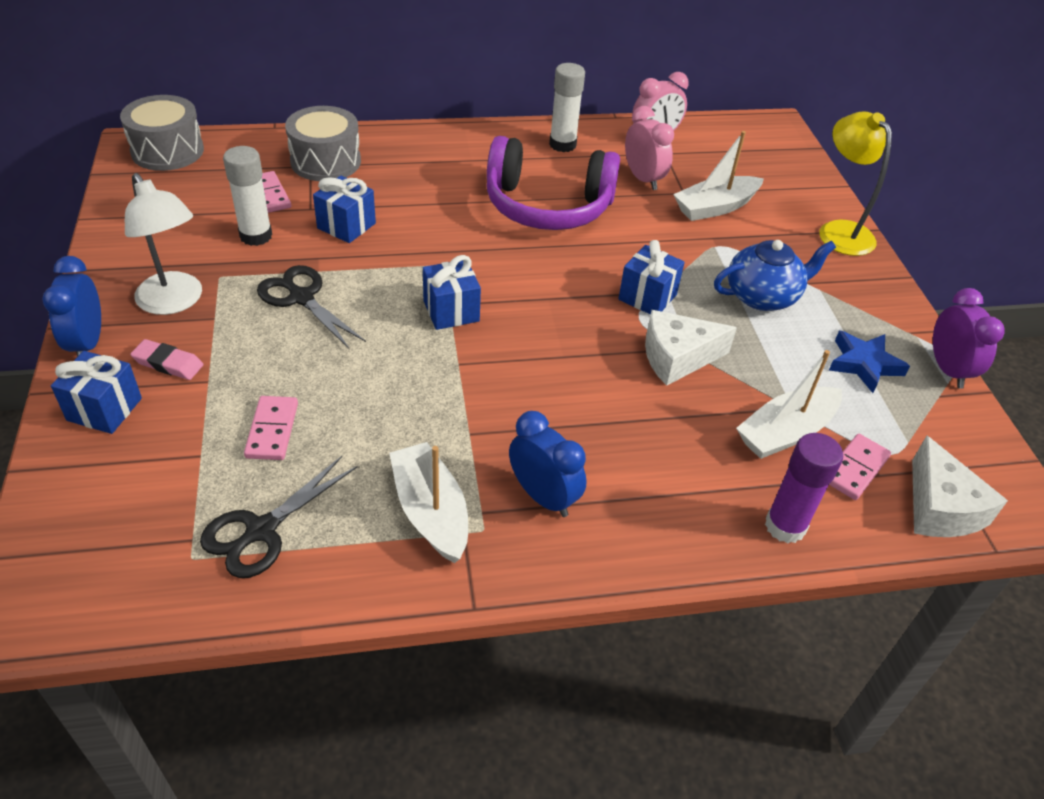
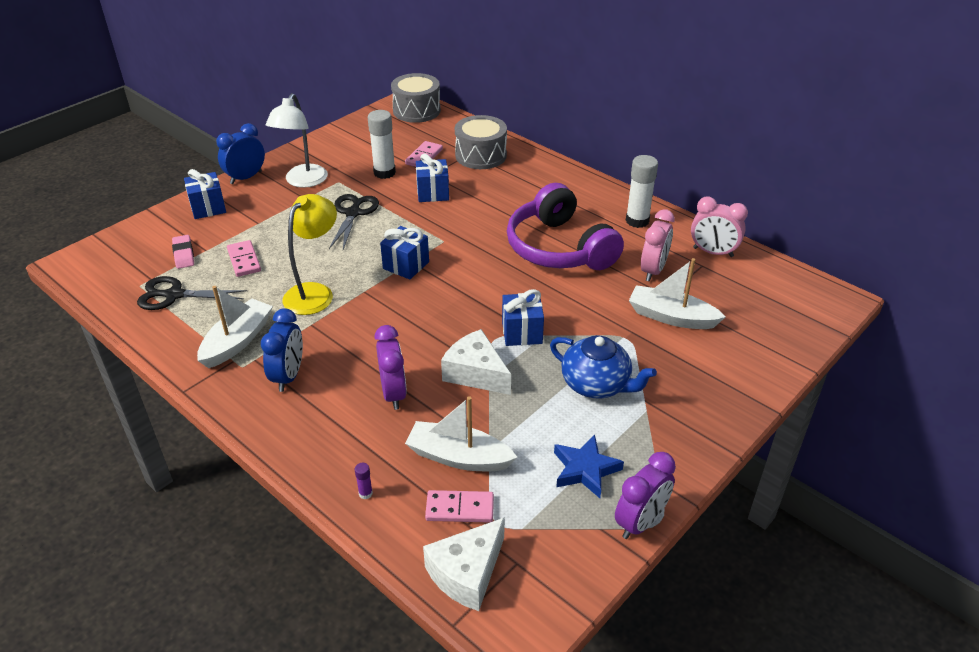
camera: 55 degrees right, 5 degrees down
(168, 363) = (257, 205): pink eraser -> pink eraser (184, 254)
(272, 430) = (244, 260): pink domino -> pink domino turned 75 degrees counterclockwise
(653, 429) = (393, 393): none -> purple clock
(785, 526) = (365, 493): purple glue stick -> purple glue stick, size x0.42
(839, 231) = (740, 391): yellow lamp -> yellow lamp (315, 292)

